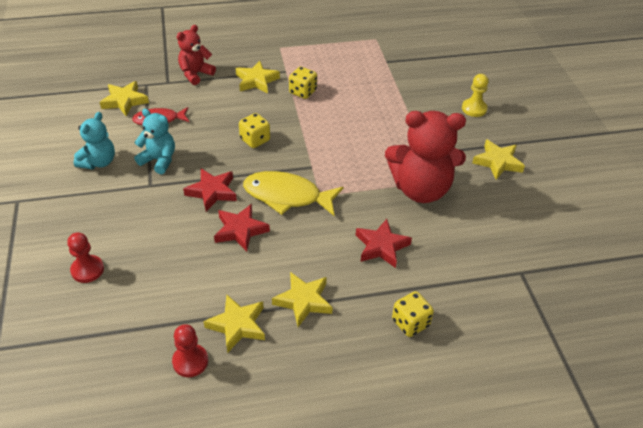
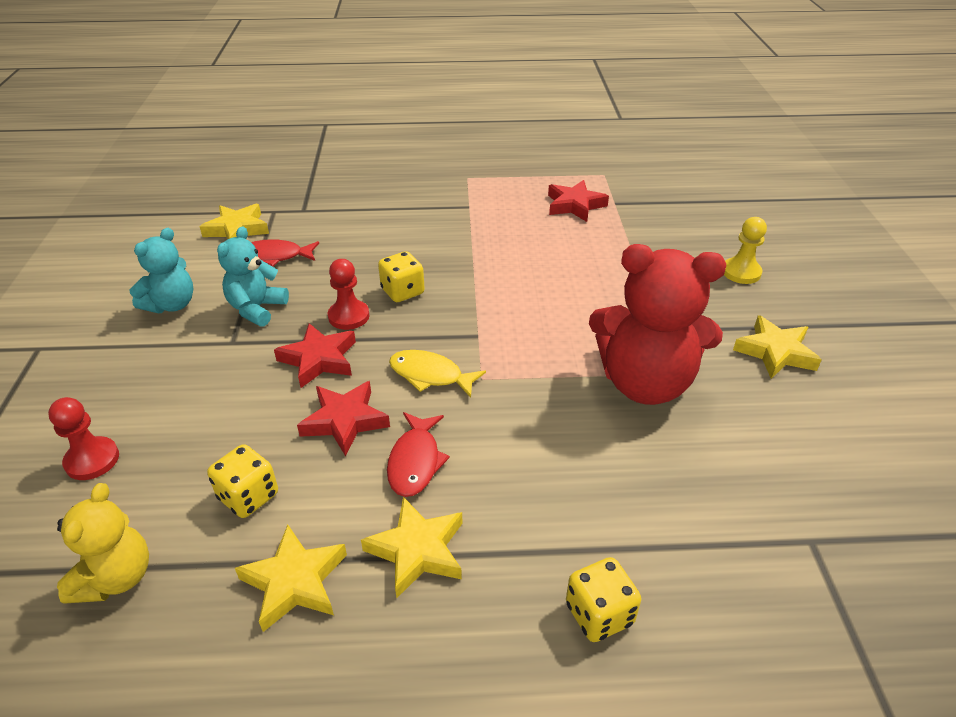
camera: 10 degrees right, 5 degrees down
(131, 334) = (116, 577): none -> yellow teddy bear
(159, 160) = (257, 309): turquoise teddy bear -> turquoise teddy bear turned 105 degrees counterclockwise
(190, 361) = (195, 640): red pawn -> red pawn (349, 316)
(195, 74) = (344, 203): red teddy bear -> none
(256, 81) = (425, 215): yellow star -> none
(287, 196) = (430, 375): yellow fish -> yellow fish, size x0.63
(290, 251) = (415, 462): none -> red fish
(303, 92) = (487, 233): yellow dice -> yellow dice (248, 496)
(381, 246) = (567, 469): red star -> red star (575, 205)

